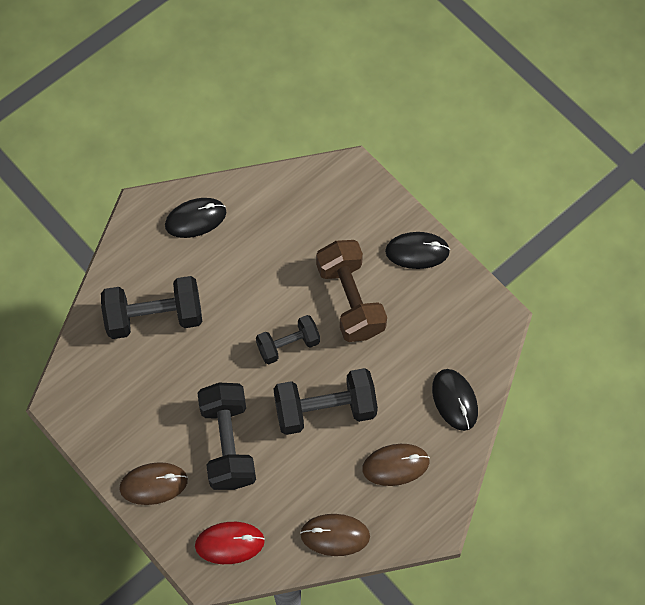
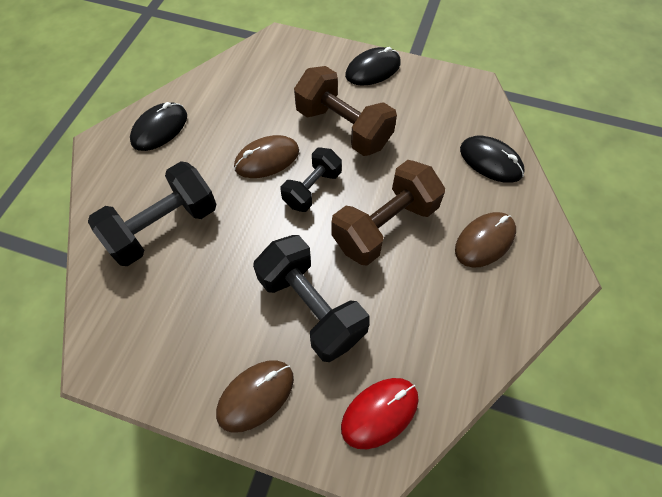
camera: 30 degrees left, 5 degrees down
(325, 409) = (385, 226): black dumbbell -> brown dumbbell
(335, 535) = (480, 339): brown mouse -> brown mouse (267, 159)

